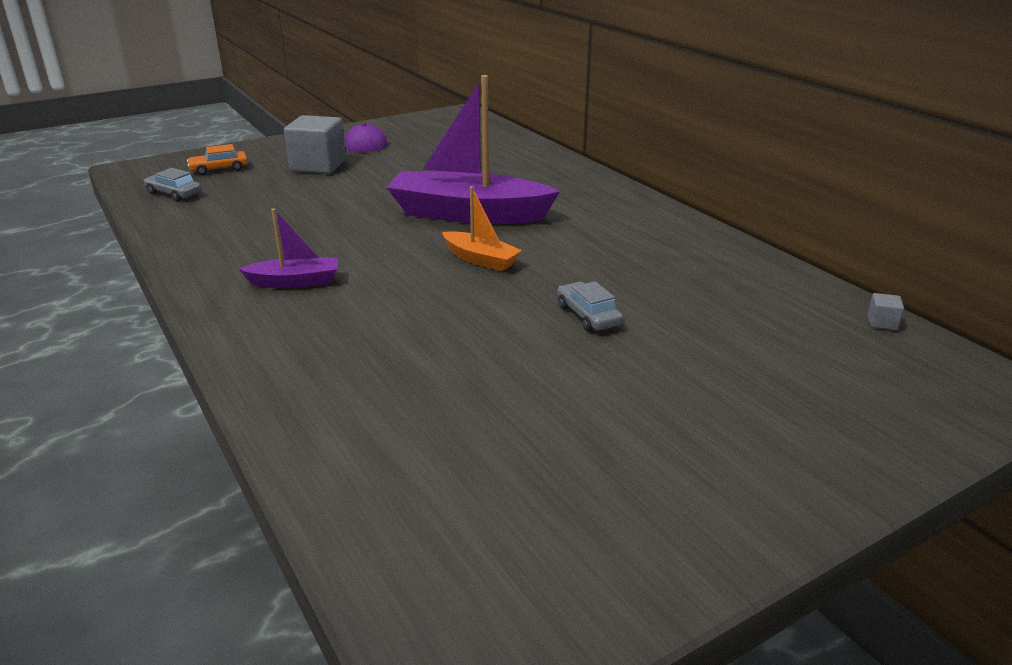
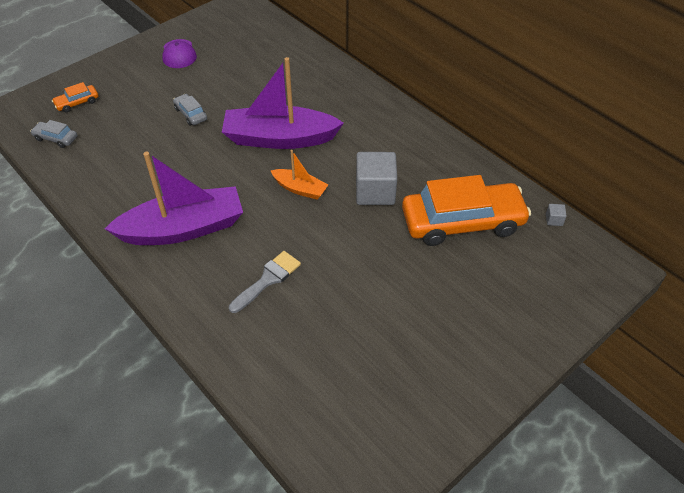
camera: 10 degrees left, 20 degrees up
(295, 282) = (183, 228): purple boat -> purple boat, size x2.05
(318, 165) = (152, 90): grey cube -> grey cube (375, 192)
(397, 343) = (268, 279): none -> grey brush
(588, 315) = (379, 237): grey car -> grey car (191, 114)
(726, 312) = (462, 222): none -> orange car

